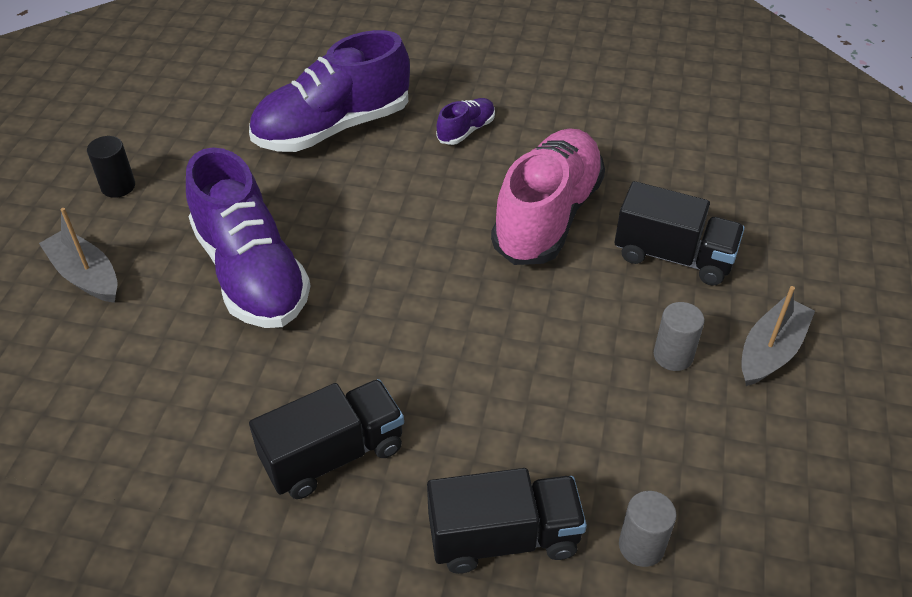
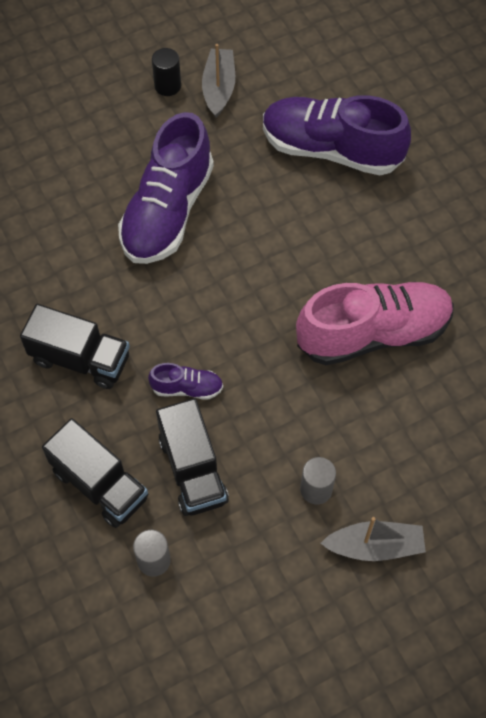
camera: 50 degrees right, 15 degrees up
(86, 275) = (89, 134): grey boat -> grey boat (219, 88)
(466, 130) = (408, 226): purple shoe -> purple shoe (187, 388)
(673, 256) = (408, 434): black truck -> black truck (193, 469)

